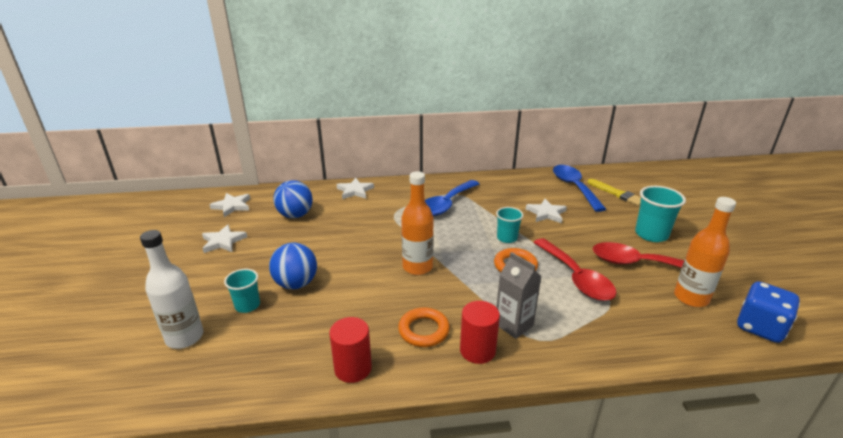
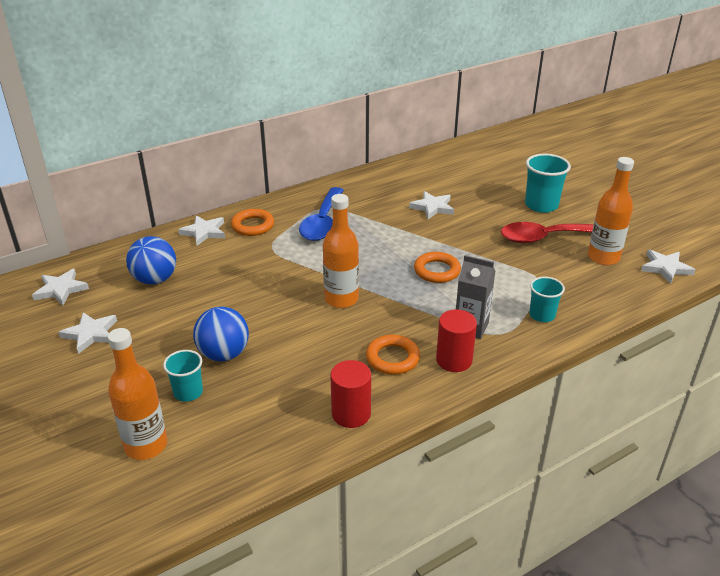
camera: 25 degrees left, 5 degrees up
(185, 337) = (146, 445): white bottle -> orange bottle
(392, 194) = (253, 226): none -> orange ring
(507, 238) = (410, 244): turquoise cup -> turquoise cup (542, 315)
(574, 187) = (442, 171): blue spoon -> none
(576, 277) = (499, 266): red spoon -> none
(617, 193) = (487, 169): yellow brush -> none
(760, 327) = (665, 268): blue dice -> white star

